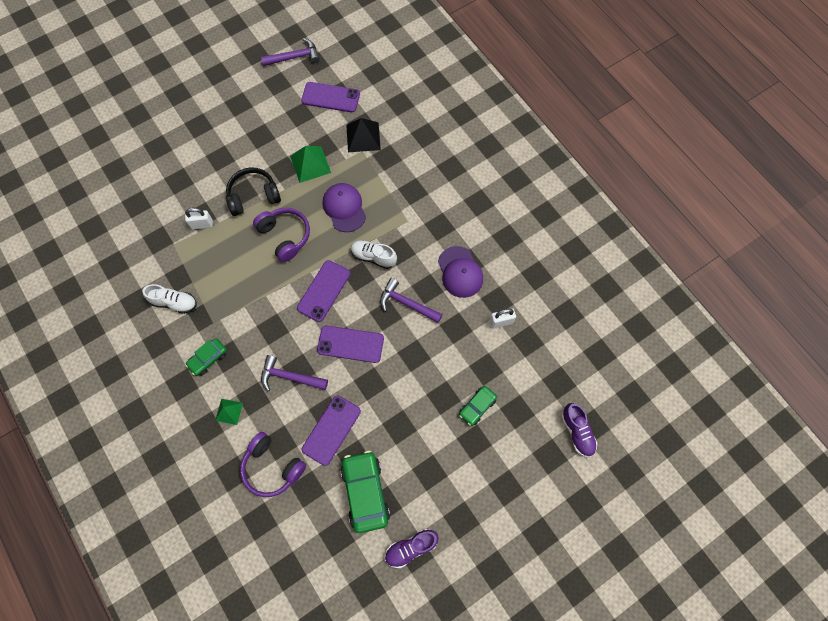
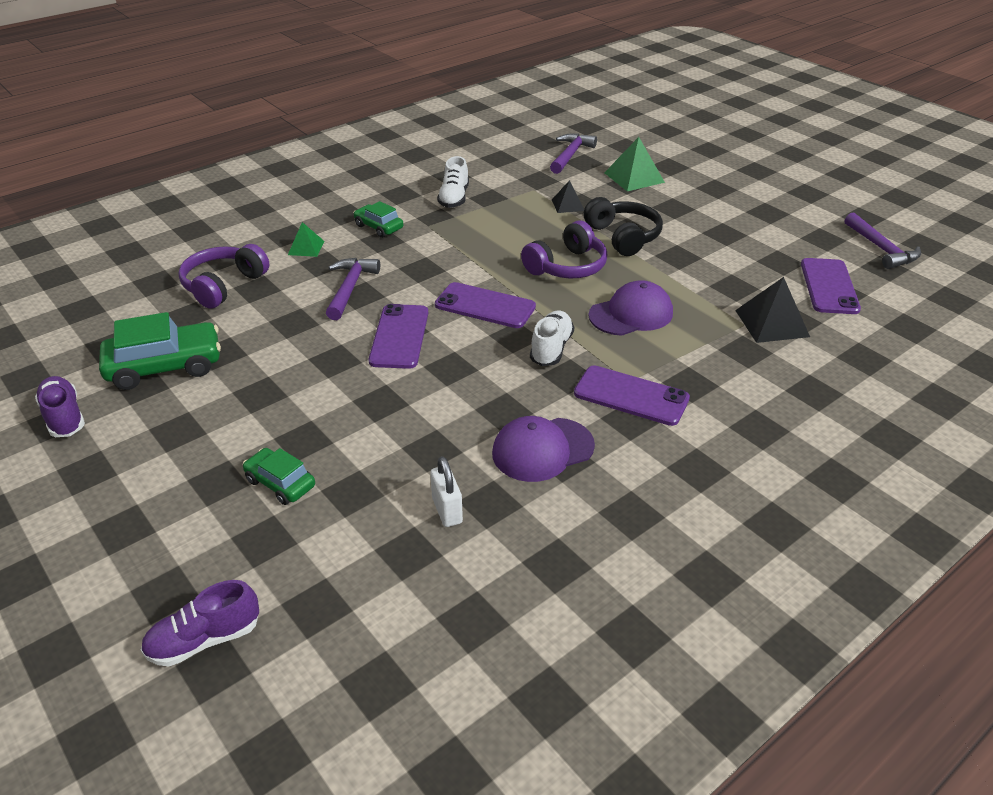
camera: 85 degrees right, 30 degrees down
(202, 224) = (568, 205): white padlock -> black pyramid
(310, 164) = (696, 278): green pyramid -> green pyramid (634, 177)
(331, 430) = (266, 329): purple phone -> purple phone (631, 396)
(407, 303) = (472, 389): purple hammer -> purple hammer (570, 155)

